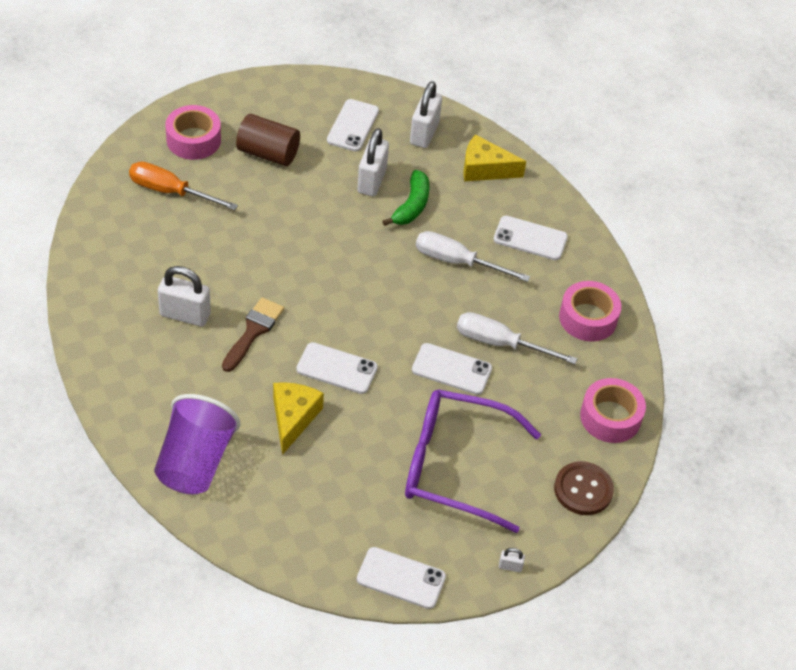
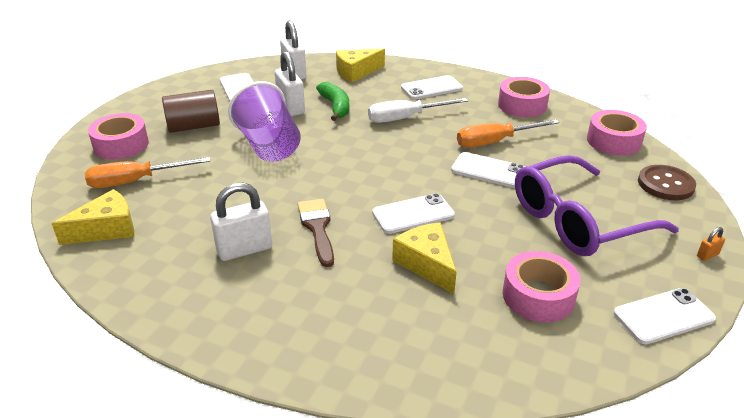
camera: 35 degrees left, 15 degrees down
(112, 230) = (106, 229): none -> yellow cheese
(195, 462) = (391, 349): purple cup -> purple cup (269, 146)
(337, 499) = (538, 296): none -> pink tape
(451, 369) = (488, 170): white phone -> white phone turned 45 degrees clockwise
(500, 343) = (495, 142): white screwdriver -> orange screwdriver
(510, 566) = (707, 255): white padlock -> orange padlock

